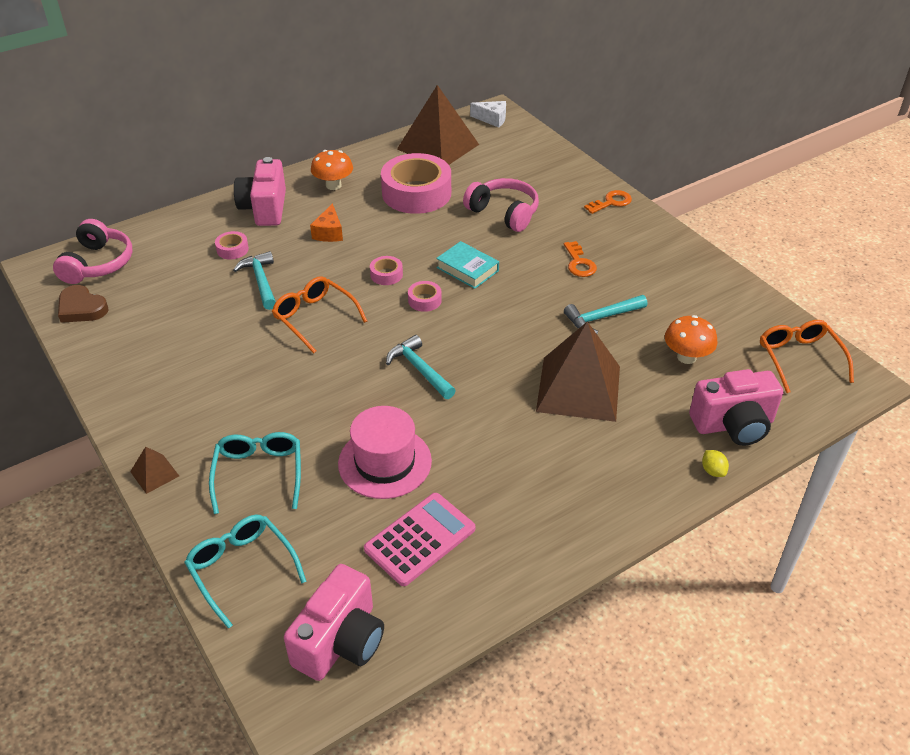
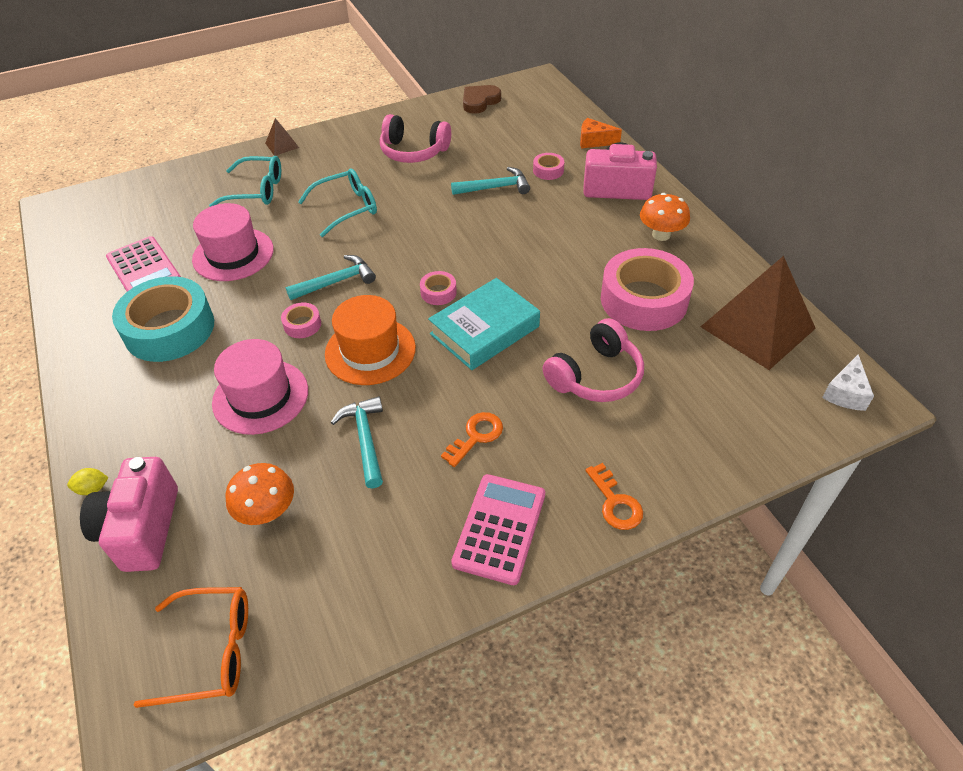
camera: 100 degrees right, 5 degrees up
(98, 264) = (538, 104): pink headphones -> pink headphones (414, 151)
(241, 569) = (173, 184): turquoise glasses -> turquoise glasses (347, 208)
(314, 318) = (432, 219): orange glasses -> none
(329, 232) = (569, 230): orange cheese -> orange cheese (594, 141)
(340, 641) = (85, 227): pink camera -> none
(386, 275) = (488, 267): pink tape -> pink tape (302, 324)
(467, 269) = (485, 330): turquoise book -> turquoise book, size x1.51
(507, 331) = (370, 351): none -> orange hat
(511, 481) = (169, 329): none -> turquoise tape
(578, 388) = (260, 396): brown pyramid -> pink hat
(579, 263) = (476, 436): orange key -> orange key turned 135 degrees clockwise
(650, 246) = (500, 528): none -> pink calculator

